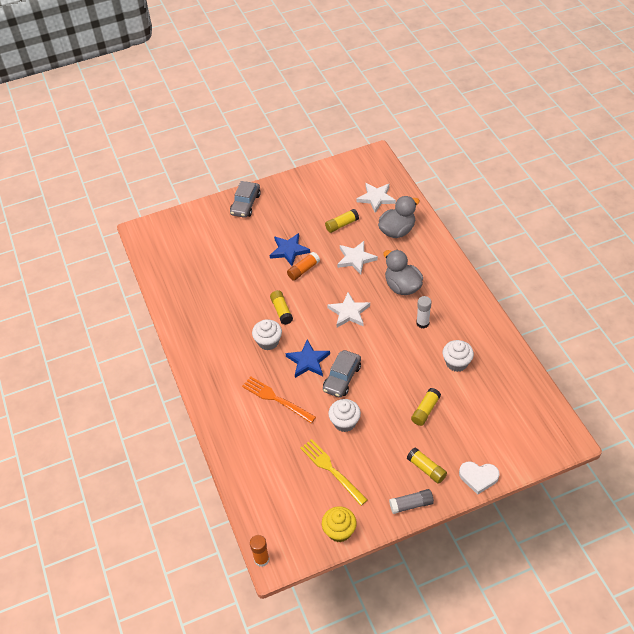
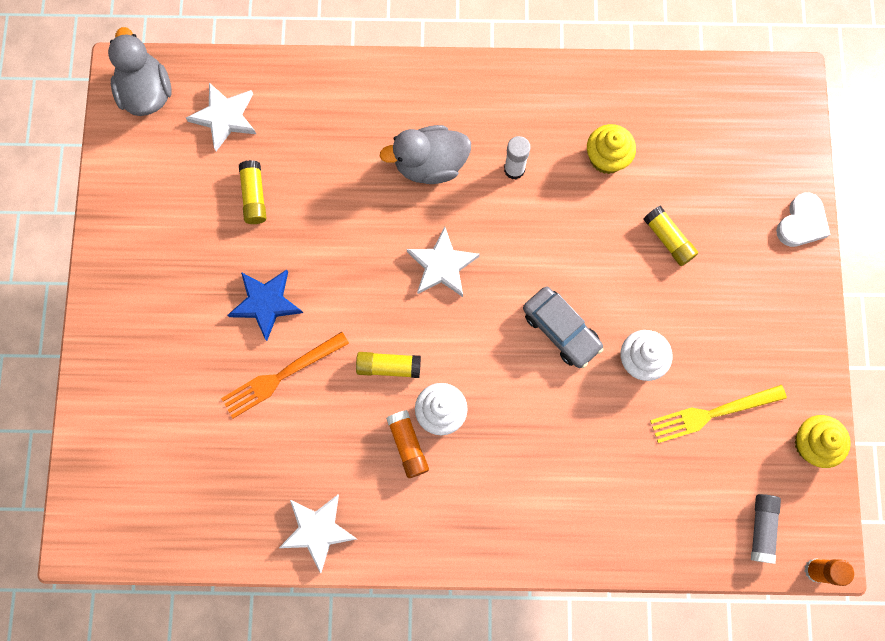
camera: 70 degrees left, 25 degrees up
(245, 204) = (119, 332): grey car -> none
(276, 399) = (555, 443): orange fork -> orange fork (281, 376)
(303, 270) = (320, 298): orange glue stick -> orange glue stick (408, 445)
(308, 361) = (507, 366): blue star -> none
(356, 259) = (339, 207): white star -> white star (317, 530)
(397, 231) = (313, 119): grey duck -> grey duck (147, 93)
(411, 504) = (808, 329): grey glue stick -> grey glue stick (762, 528)
(426, 469) = (762, 283): yellow glue stick -> none
(456, 363) = (606, 158): white cupcake -> yellow cupcake

